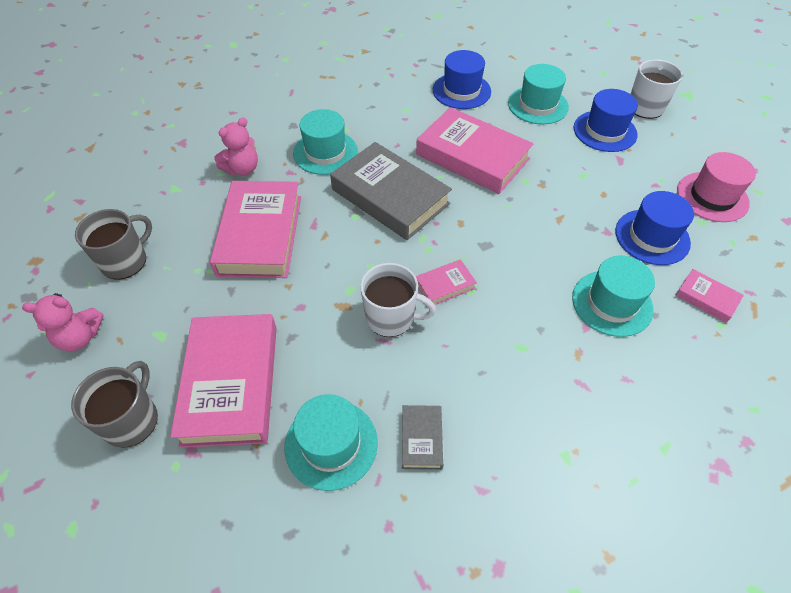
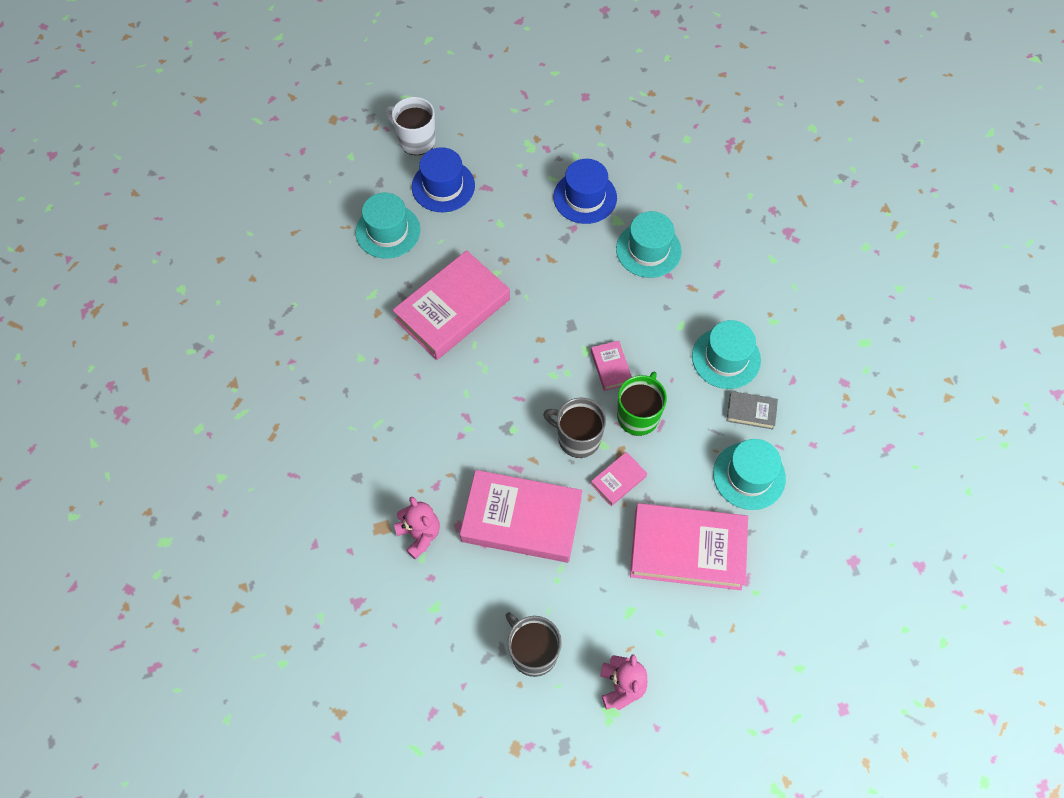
camera: 80 degrees left, 10 degrees up
(131, 420) = (712, 630): grey mug -> grey mug (577, 438)
(325, 152) = (412, 447): turquoise hat -> turquoise hat (726, 358)
(390, 196) = (493, 394): grey book -> none
(391, 317) = (638, 415): white mug -> green mug
(461, 91) = (343, 296): blue hat -> none
(706, 298) = (653, 185): pink book -> pink book (618, 480)
(712, 197) = (548, 136): pink hat -> none

